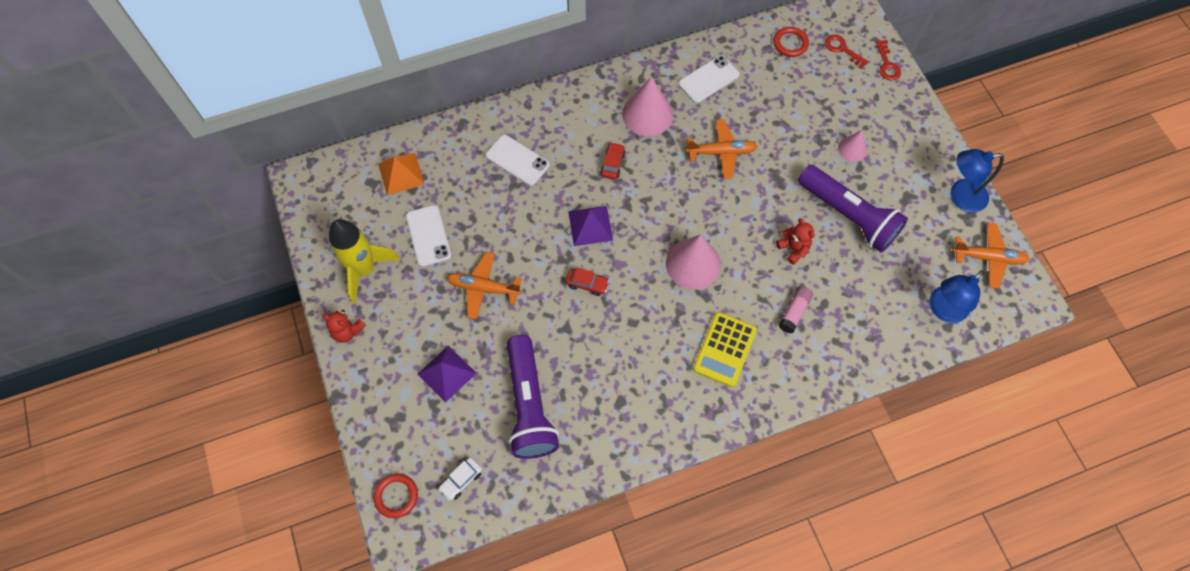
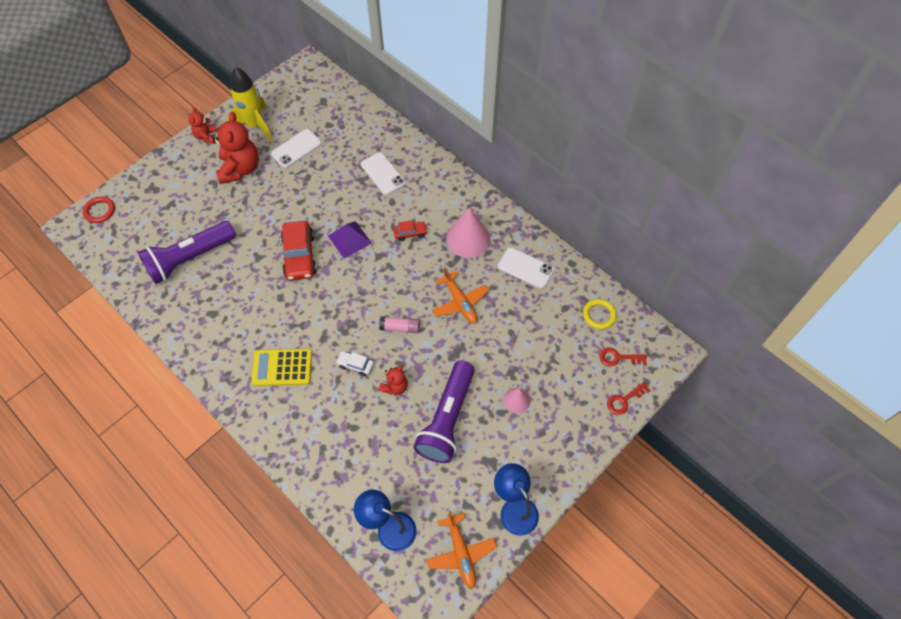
camera: 65 degrees right, 5 degrees down
(401, 174) = (338, 113): orange pyramid -> none
(423, 308) = (240, 169): none -> red teddy bear
(447, 373) = (196, 202): purple pyramid -> none
(461, 480) = (122, 241): white car -> white car (355, 365)
(483, 288) = (269, 196): orange plane -> none
(517, 160) = (383, 174): white phone -> white phone turned 45 degrees counterclockwise
(587, 284) = (299, 256): red car -> red car, size x1.95
(693, 264) = (348, 319): pink cone -> none
(790, 43) = (599, 315): red ring -> yellow ring
(794, 312) = (336, 407): pink glue stick -> pink glue stick (400, 327)
(842, 49) = (618, 358): red key -> red key turned 105 degrees counterclockwise

